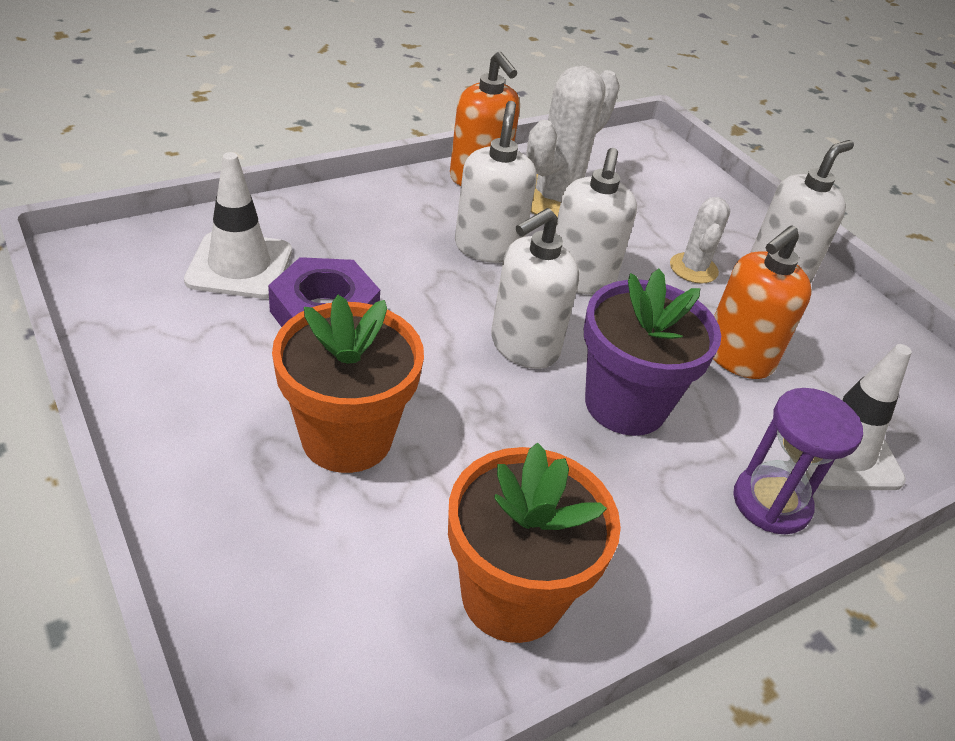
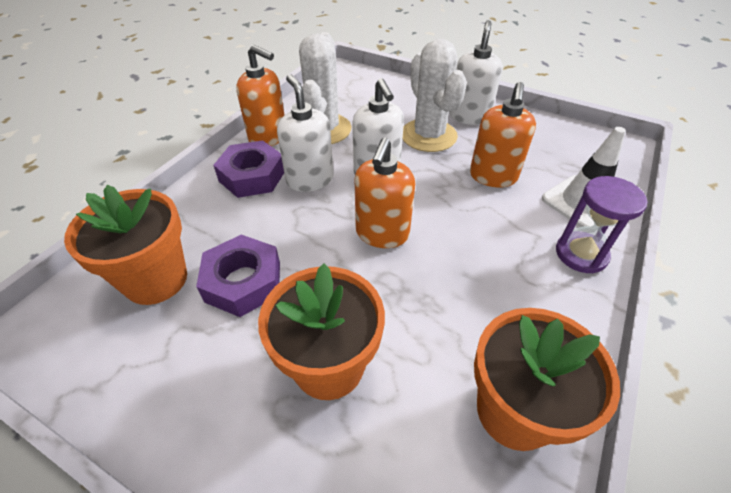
camera: 25 degrees left, 5 degrees up
(239, 266) = (156, 279): white traffic cone -> orange flower pot
(423, 212) = (252, 176): none -> purple nut
(524, 346) = (382, 234): white soap dispenser -> orange soap dispenser
(625, 404) = (465, 239): purple flower pot -> none
(693, 268) = (428, 136): white cactus -> white cactus, size x1.80

